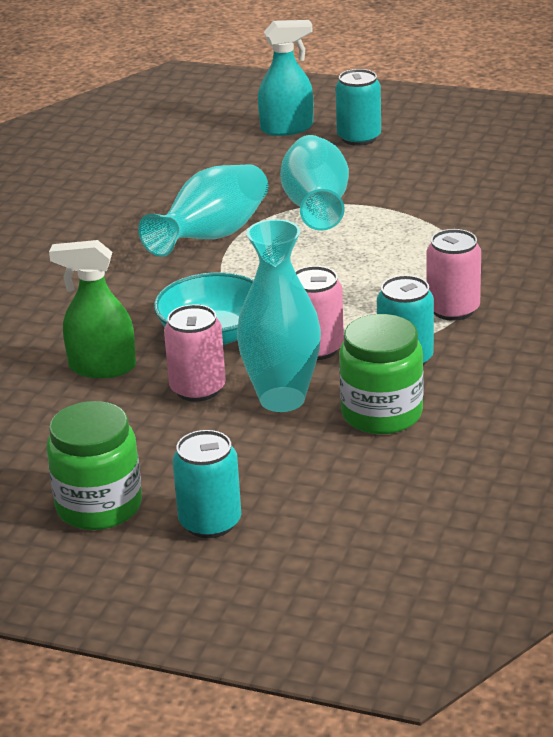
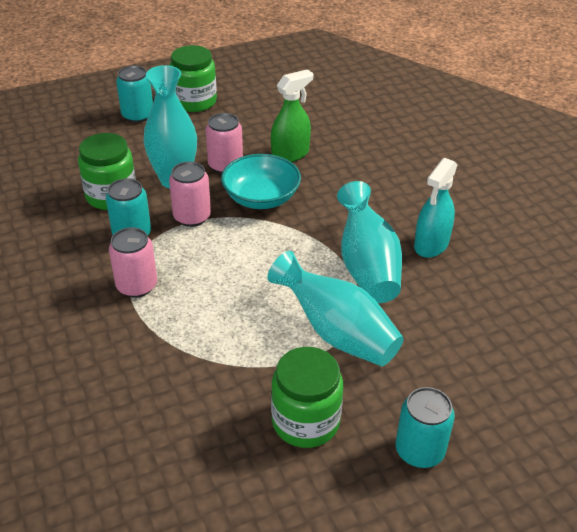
camera: 135 degrees right, 10 degrees up
(287, 128) = (496, 426): turquoise spray bottle -> turquoise spray bottle (431, 245)
(418, 176) = (305, 421): none -> green jar

